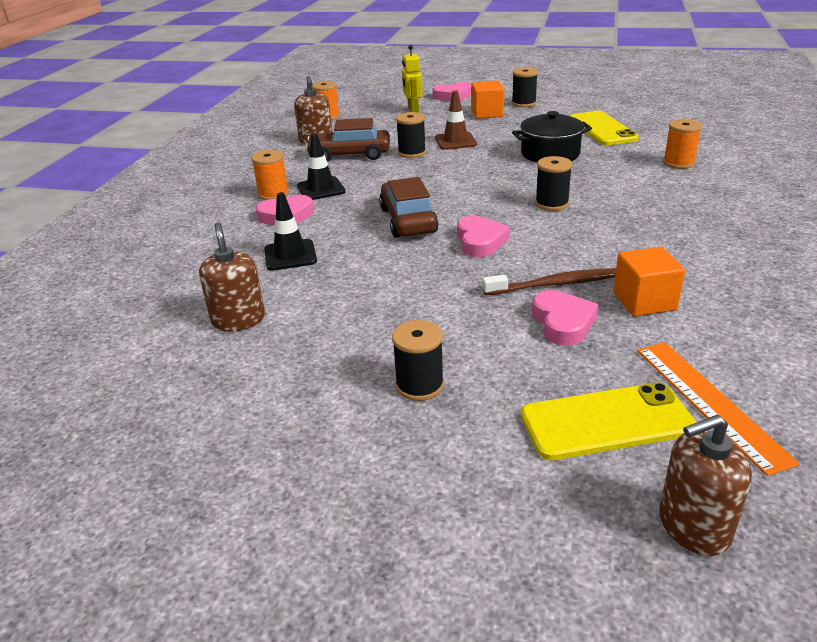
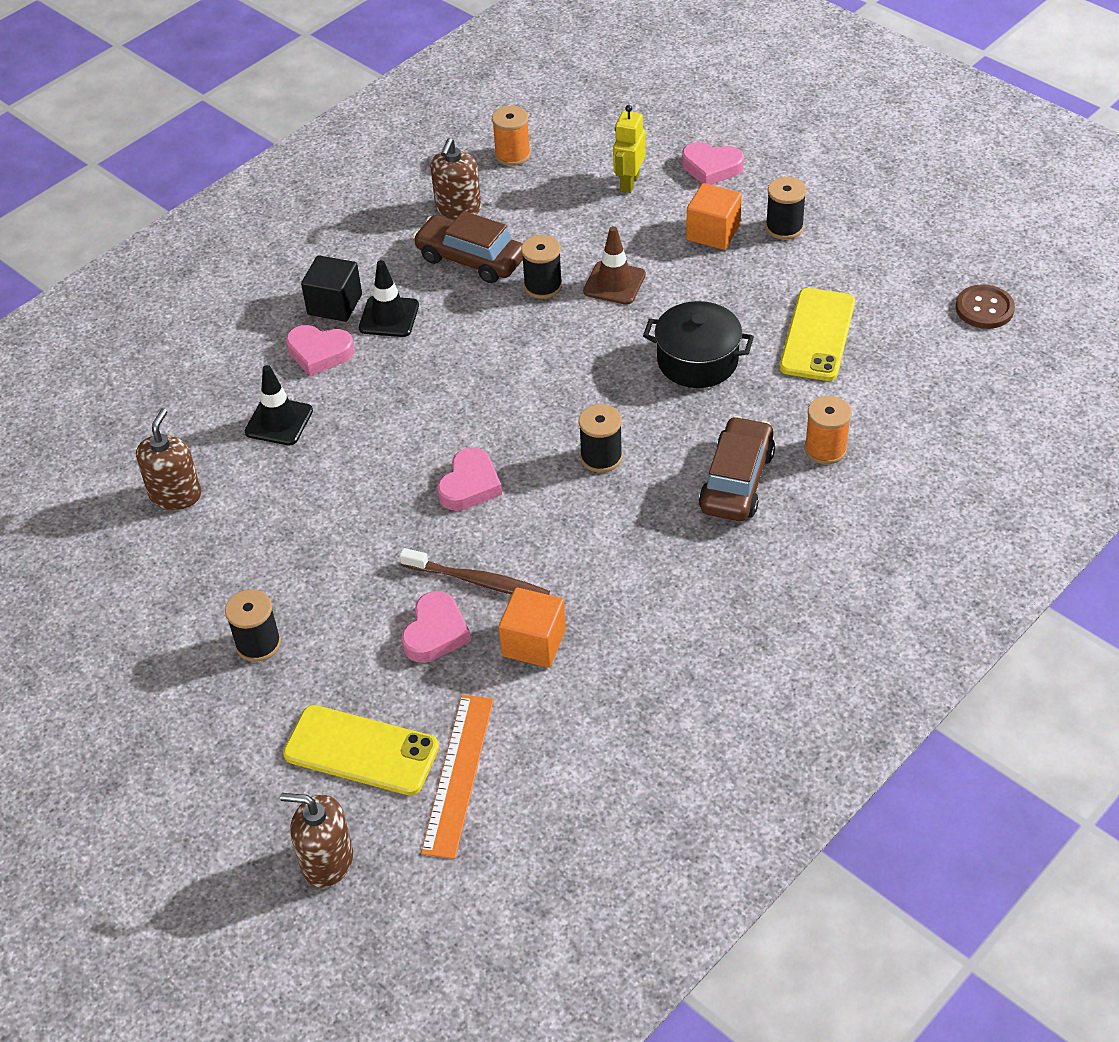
camera: 30 degrees right, 15 degrees up
(273, 194) = (335, 304): orange spool -> black cube
(408, 220) = (430, 416): brown car -> brown car (736, 481)
(671, 101) = (984, 308): none -> brown button

